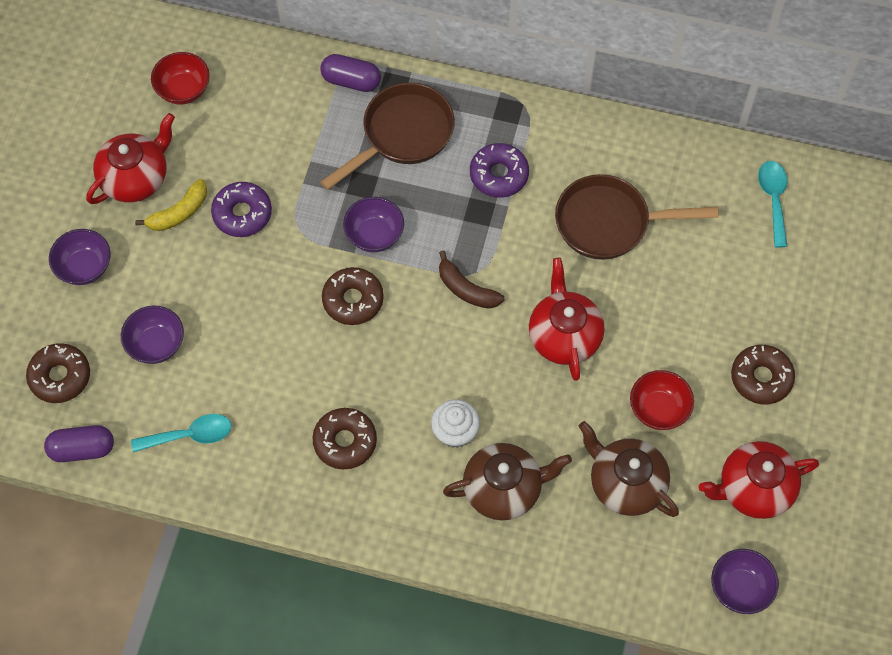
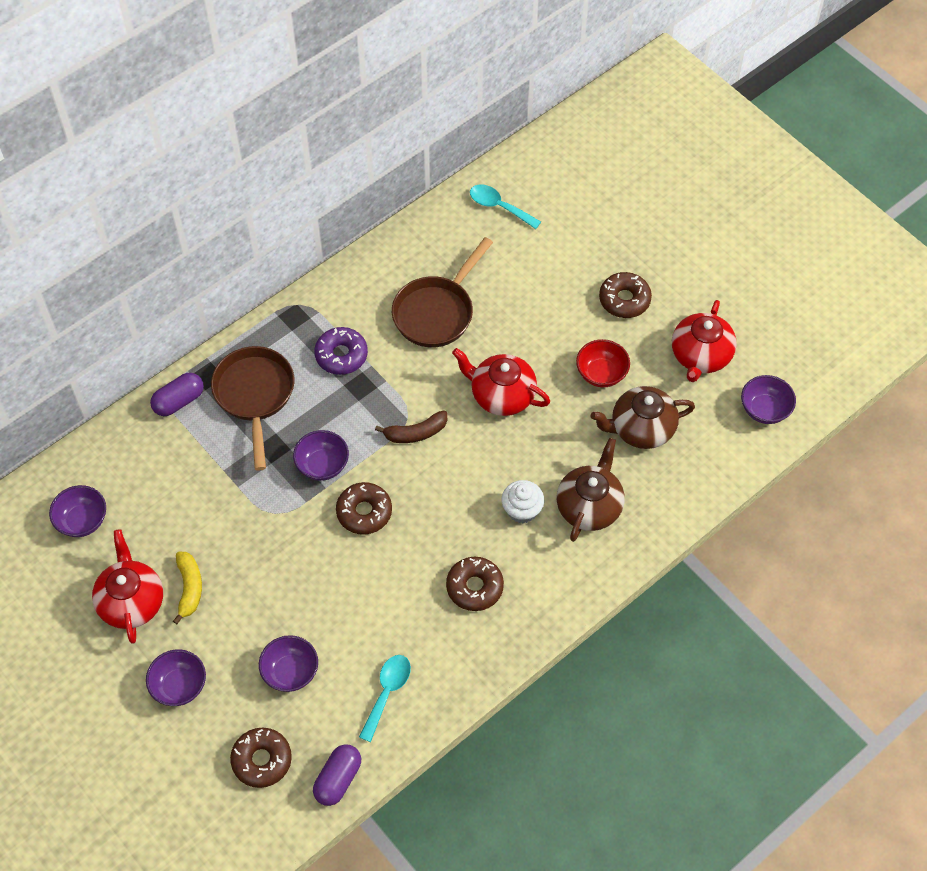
camera: 55 degrees left, 5 degrees down
(183, 90) = (82, 521): red bowl -> purple bowl
(242, 214) = (228, 544): purple donut -> none

